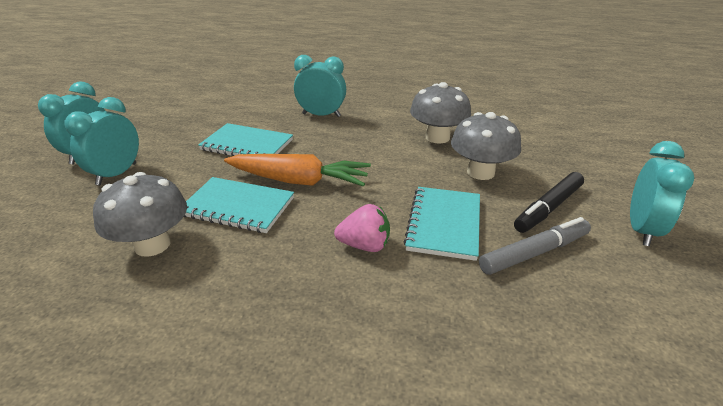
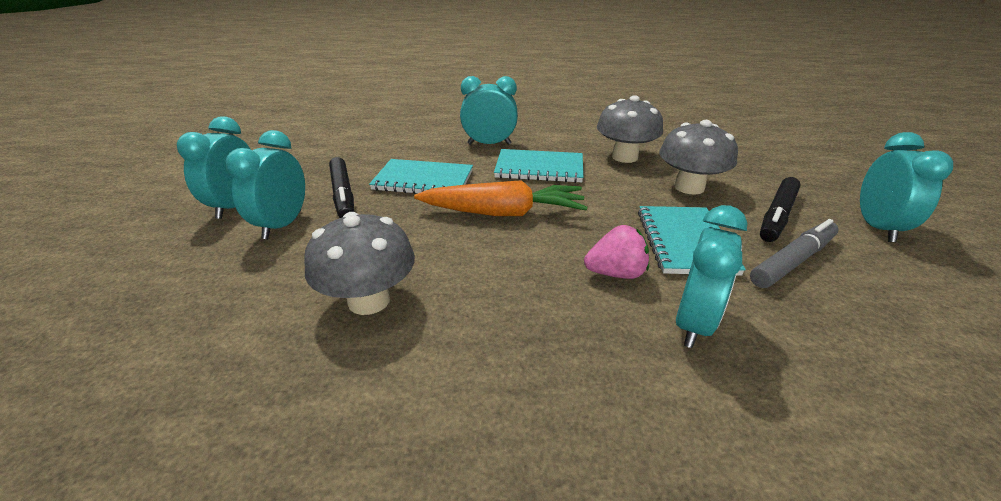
camera: 10 degrees left, 0 degrees up
(175, 152) = (343, 195): none -> black marker
(238, 207) = (449, 247): turquoise notebook -> turquoise notebook (539, 168)
(406, 298) = (693, 323): none -> turquoise clock

